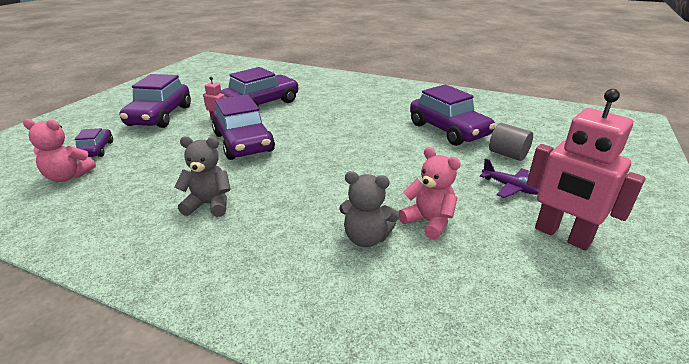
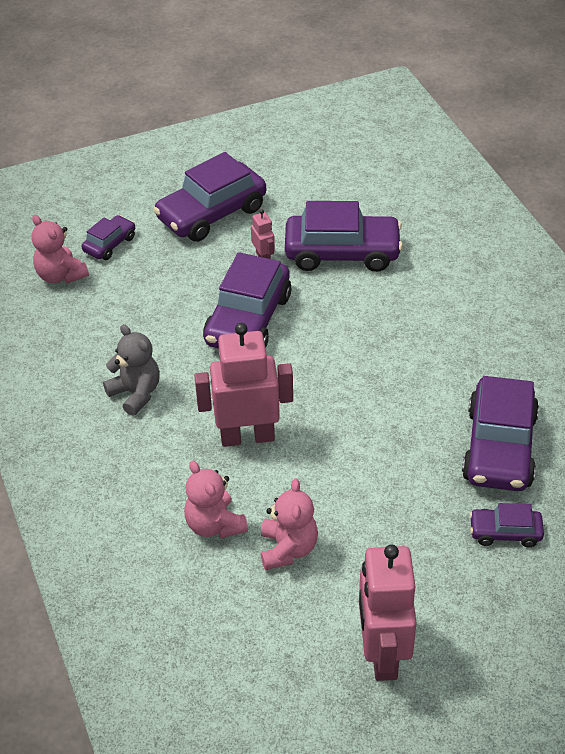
camera: 45 degrees right, 15 degrees up
(319, 187) = (247, 436): none -> pink robot
(366, 238) = (215, 525): grey teddy bear -> pink teddy bear
(507, 154) = (505, 532): grey cylinder -> purple car
(510, 187) = (428, 573): purple plane -> none

